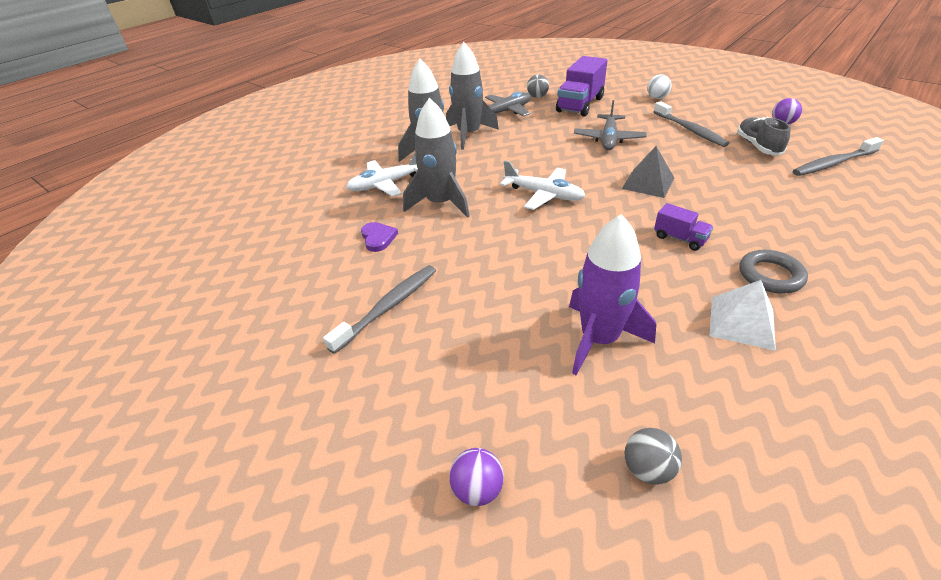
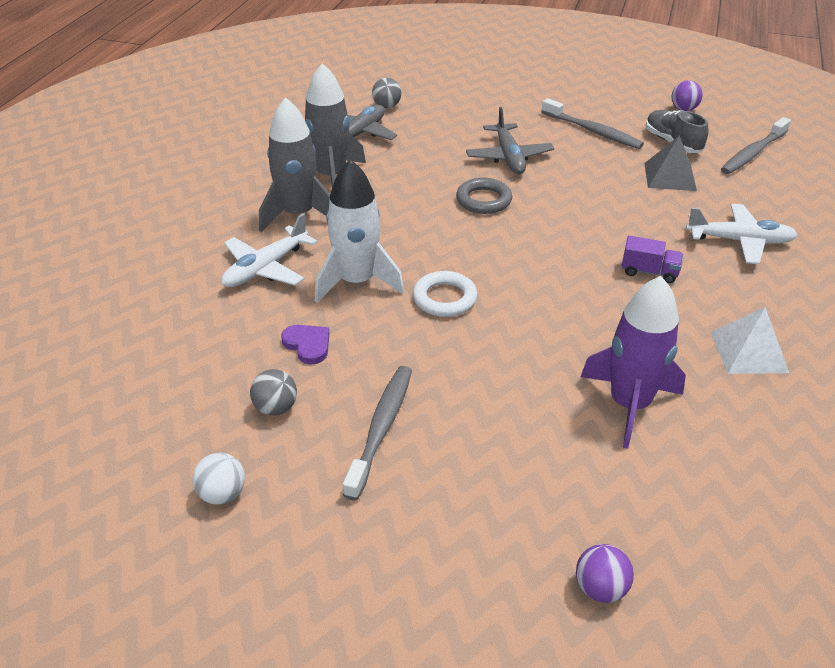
camera: 25 degrees left, 0 degrees up
(440, 203) = (357, 281): grey rocket -> white rocket
(496, 226) = (444, 298): none -> white ring
(544, 195) = (476, 246): white plane -> white plane (740, 241)
(580, 105) = (448, 112): purple truck -> none
(647, 469) = (737, 518): grey ball -> grey ball (276, 408)
(648, 183) = (583, 209): grey pyramid -> grey pyramid (670, 176)
(657, 98) = (534, 90): white ball -> white ball (222, 494)
(770, 275) = (751, 295): grey ring -> grey ring (483, 200)

